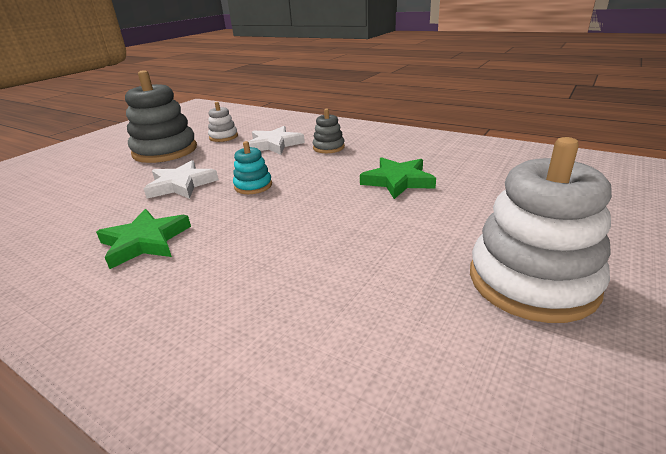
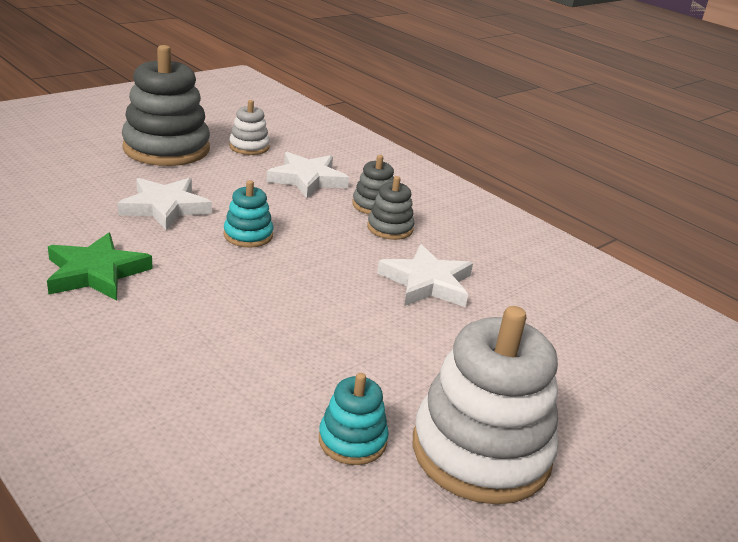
camera: 10 degrees right, 0 degrees up
(349, 157) = (390, 228): none -> grey stacking toy
(398, 181) = (427, 282): green star -> white star
(430, 306) = (352, 440): none -> turquoise stacking toy

